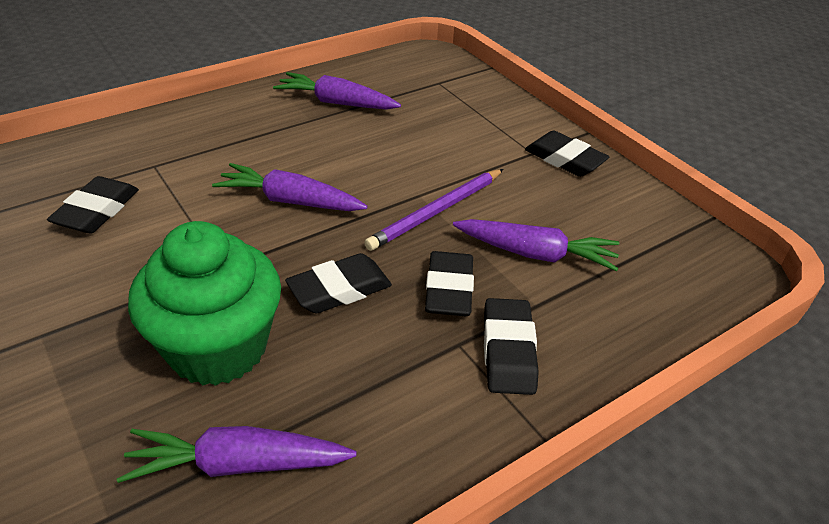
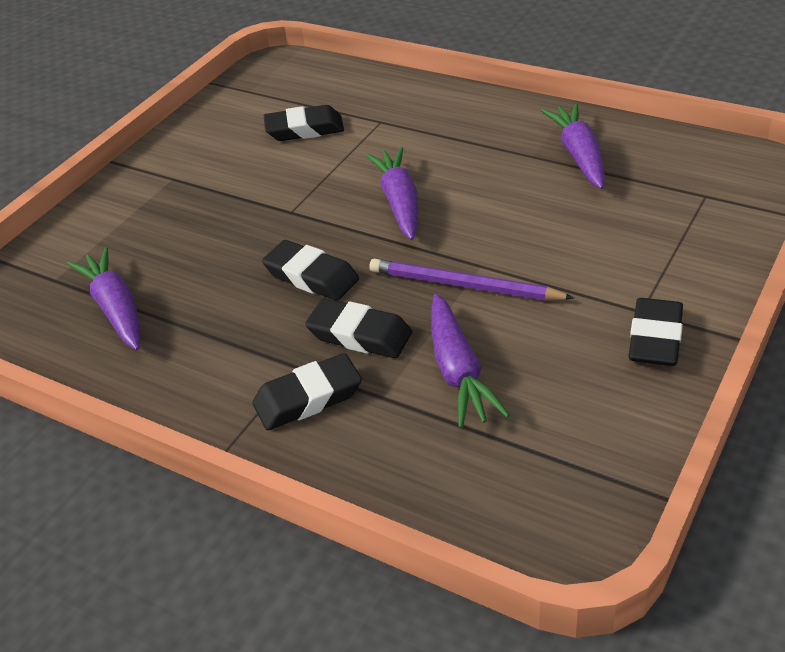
camera: 70 degrees right, 0 degrees up
(218, 348) = (209, 250): green cupcake -> none
(449, 289) = (359, 335): black eraser -> black eraser turned 45 degrees clockwise

